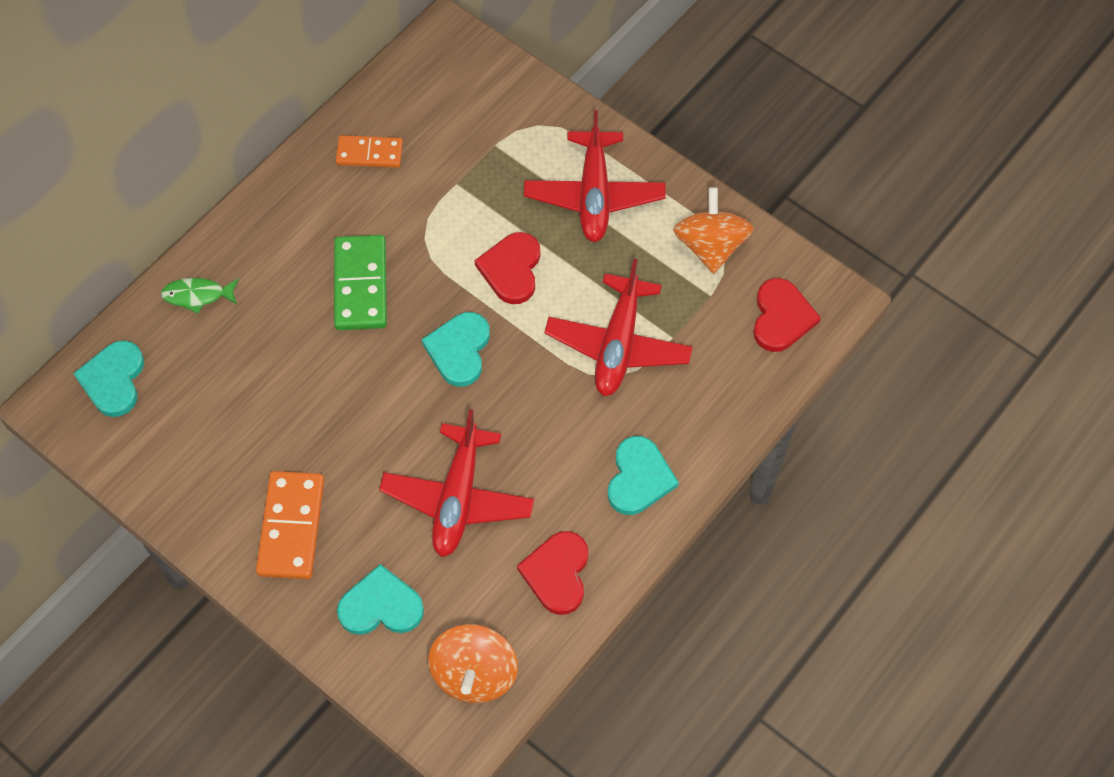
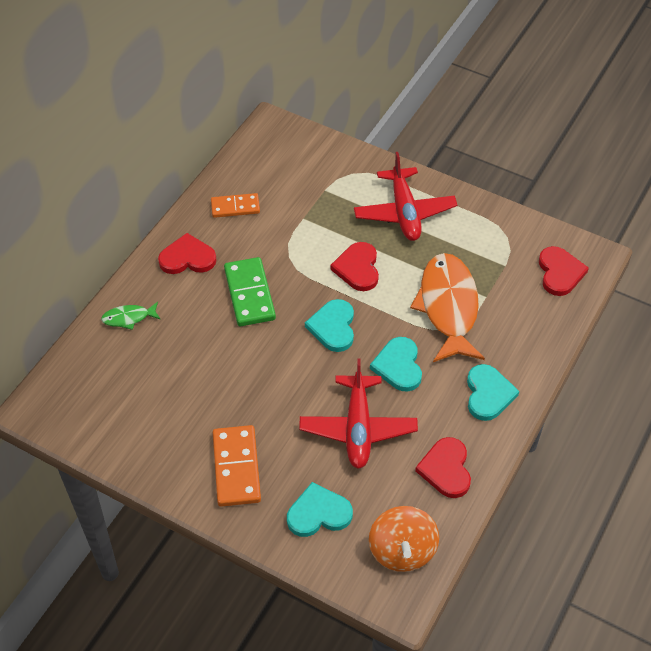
camera: 10 degrees left, 10 degrees down
(113, 380) = (76, 385): turquoise heart -> turquoise heart (398, 366)
(291, 220) = (187, 258): none -> red heart
(618, 344) = (448, 307): red plane -> orange fish
(710, 246) = (496, 234): orange spinning top -> none

